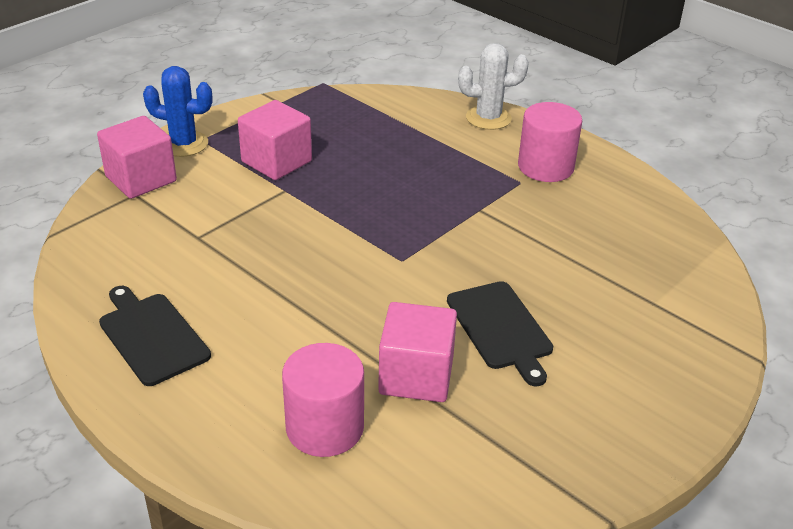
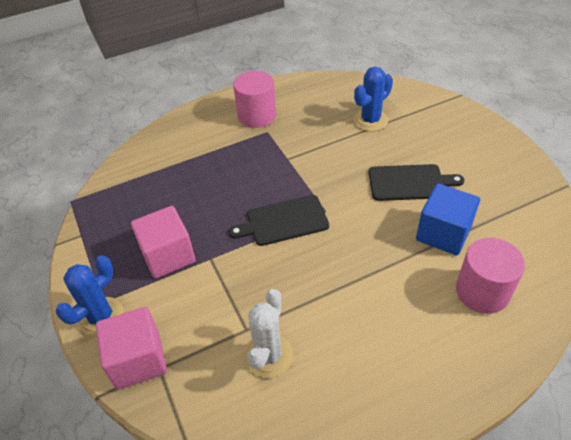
camera: 65 degrees left, 10 degrees up
(152, 336) = (362, 383): black cutting board -> black cutting board (284, 221)
(416, 376) = (443, 233): pink cube -> blue cube
(488, 118) = (184, 125): white cactus -> white cactus (268, 355)
(612, 269) = (370, 120): none -> blue cactus

